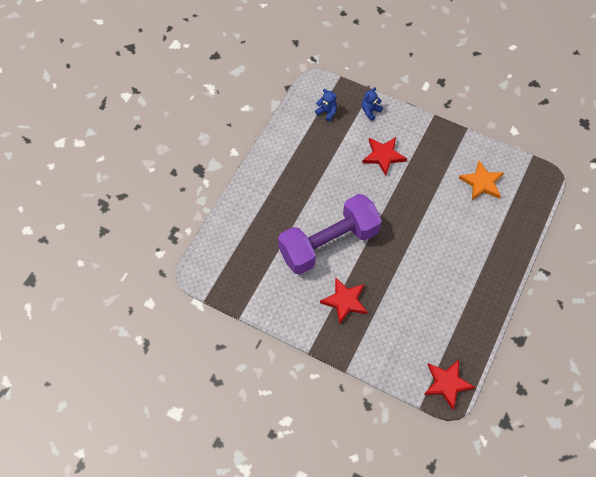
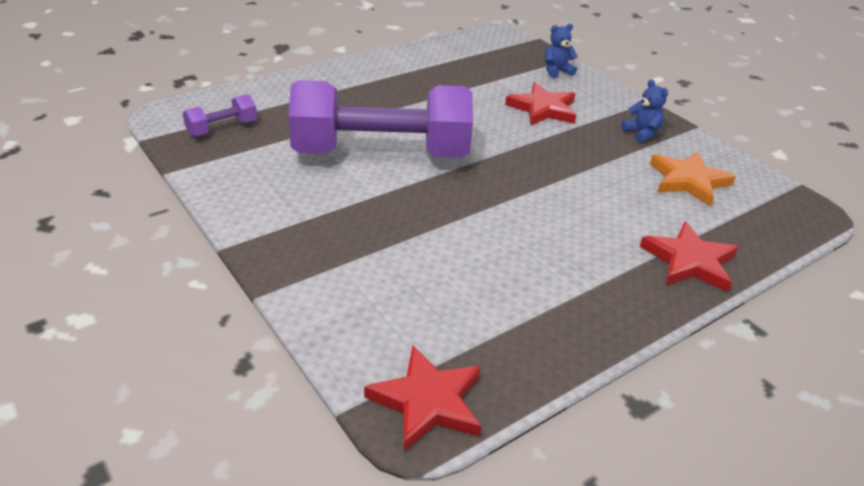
camera: 25 degrees right, 25 degrees down
(235, 268) = (222, 128): none -> purple dumbbell
(327, 112) = (494, 55): blue teddy bear -> blue teddy bear (641, 133)
(345, 301) = (343, 217): red star -> red star (689, 261)

